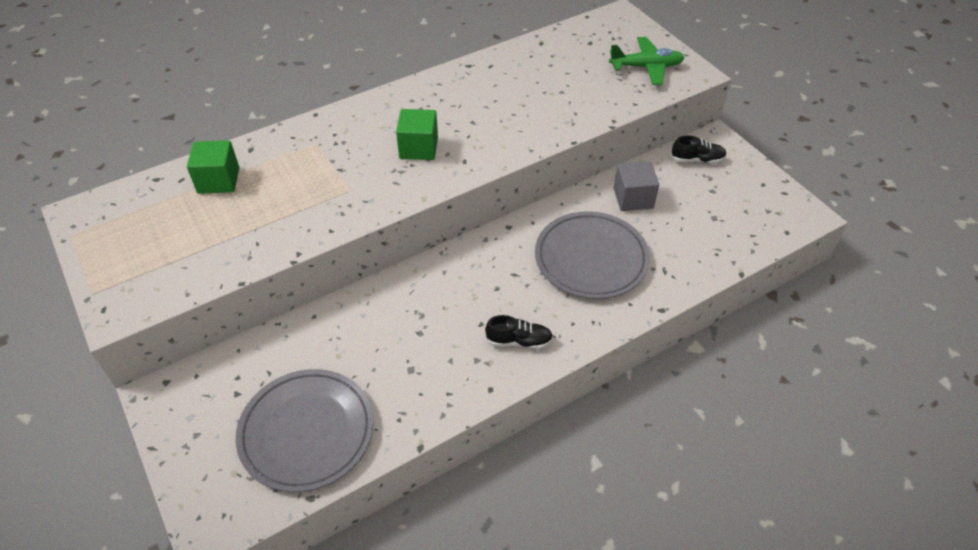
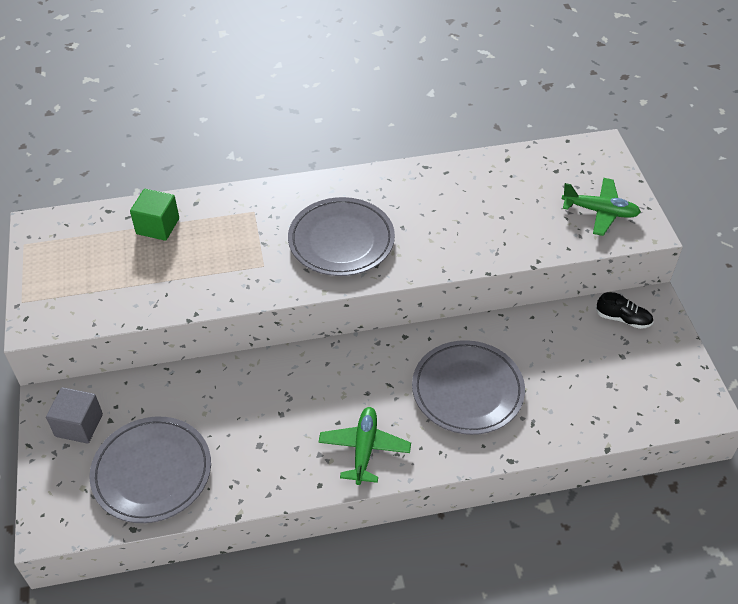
camera: 20 degrees right, 0 degrees up
(418, 148) = (341, 240): green cube -> grey plate
(519, 341) = (364, 449): black shoe -> green plane
(633, 198) = (537, 341): grey cube -> grey cube (79, 425)

